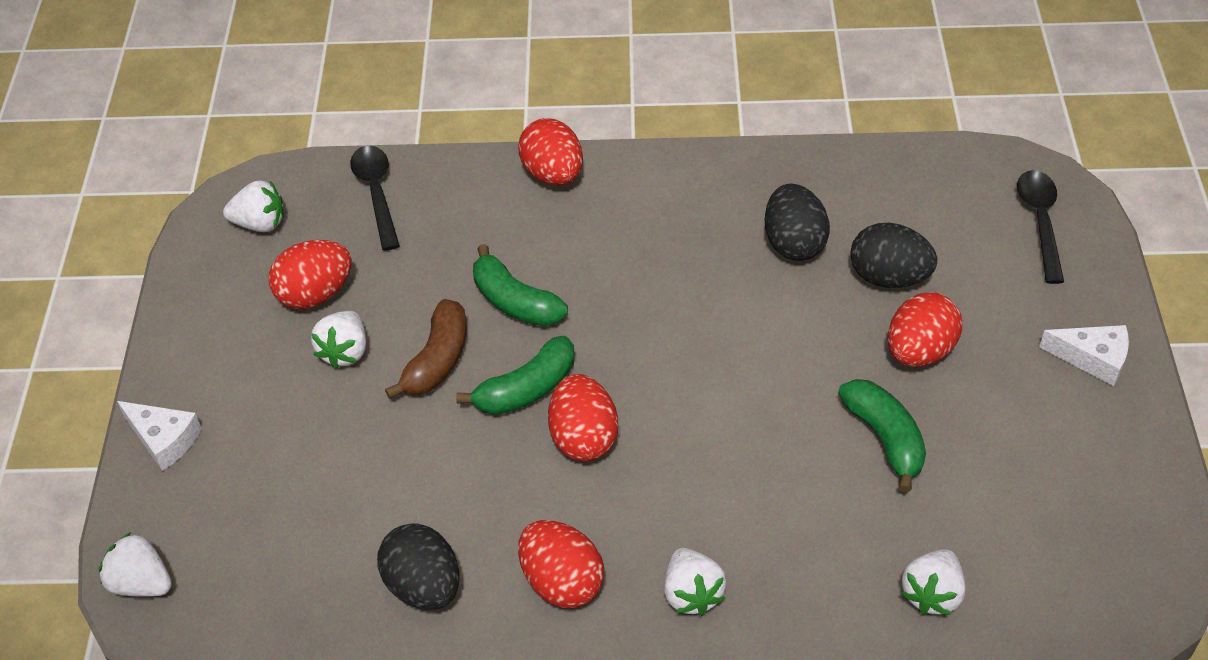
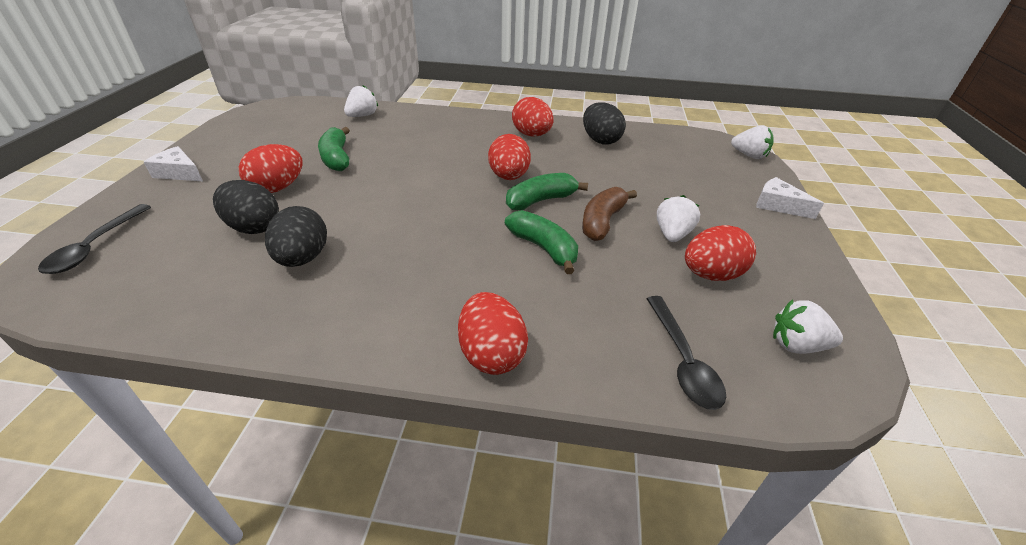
camera: 175 degrees left, 10 degrees down
(692, 594) = (471, 126): white strawberry -> none

